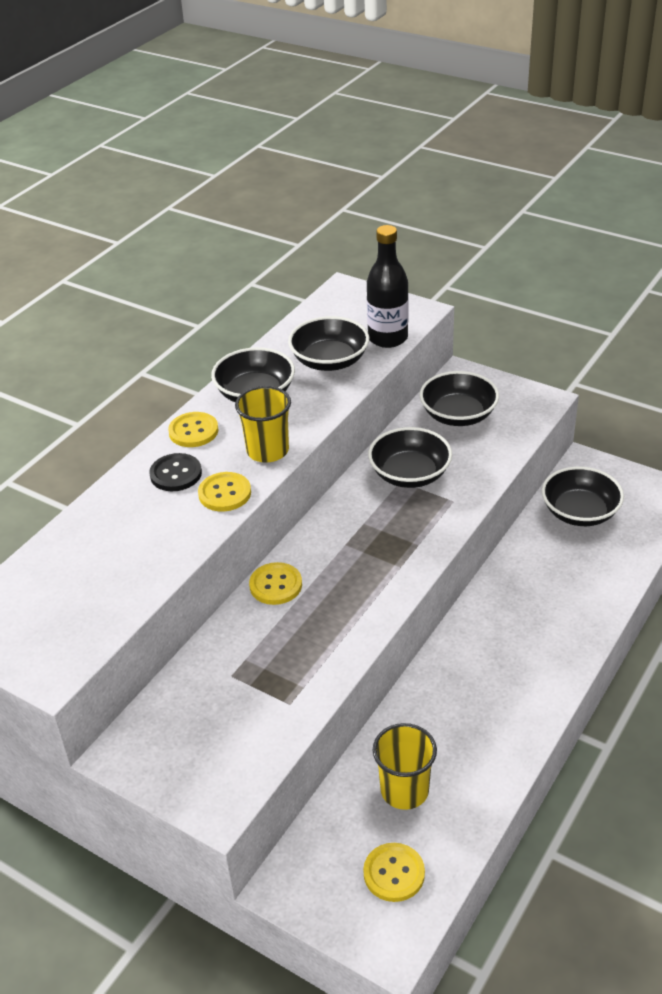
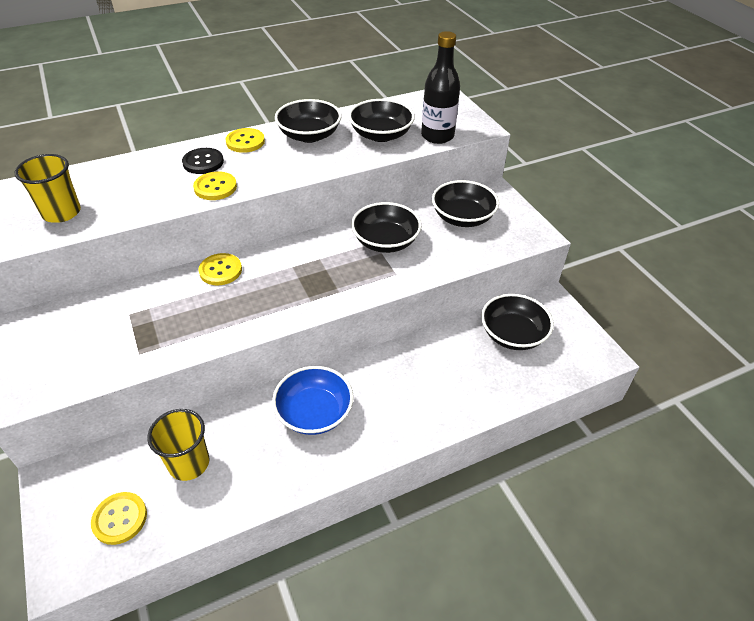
camera: 30 degrees right, 5 degrees up
(267, 451) = (273, 173): yellow cup -> yellow cup (61, 213)
(473, 680) = (314, 413): none -> blue bowl

